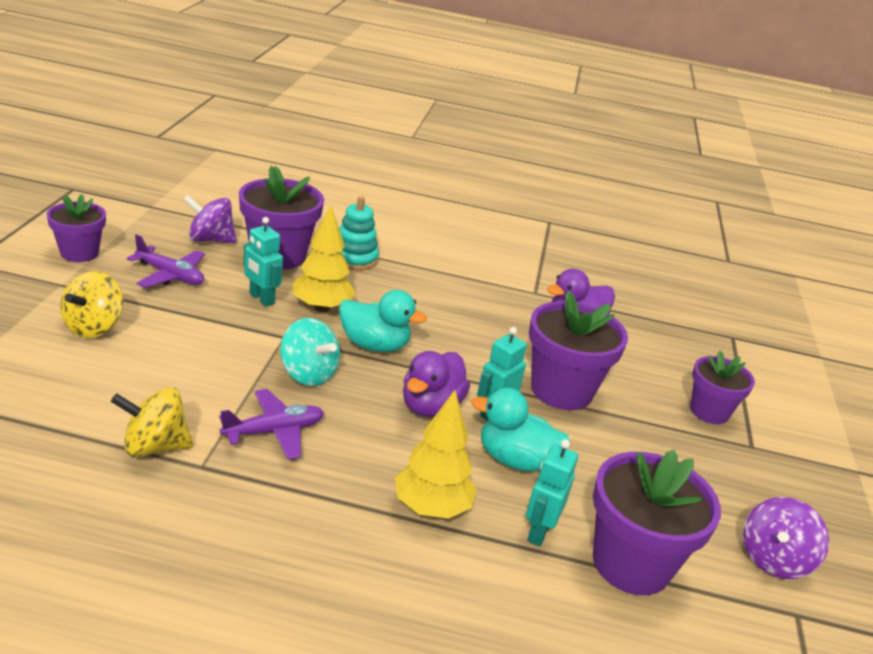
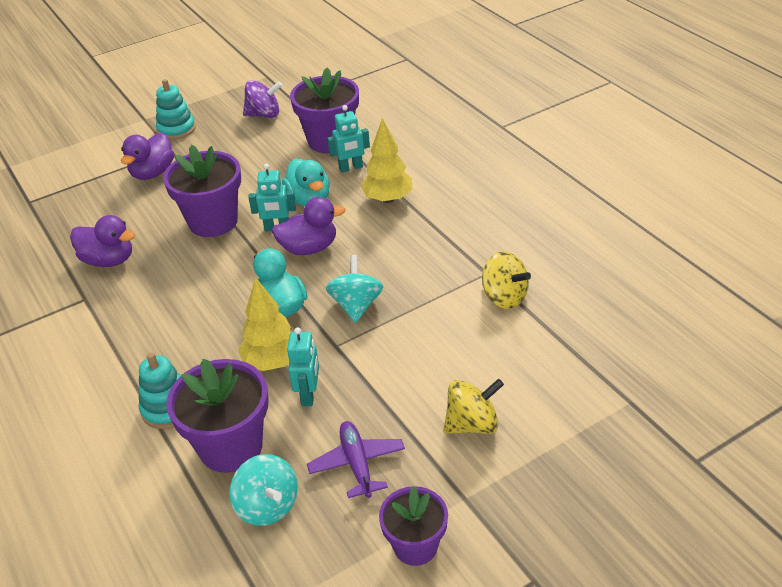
camera: 125 degrees left, 10 degrees up
(210, 240) = (267, 506): purple spinning top -> turquoise spinning top
(274, 432) = (424, 275): purple plane -> none
(709, 411) = (153, 173): purple flower pot -> purple duck
(804, 476) = (176, 129): none -> turquoise stacking toy

